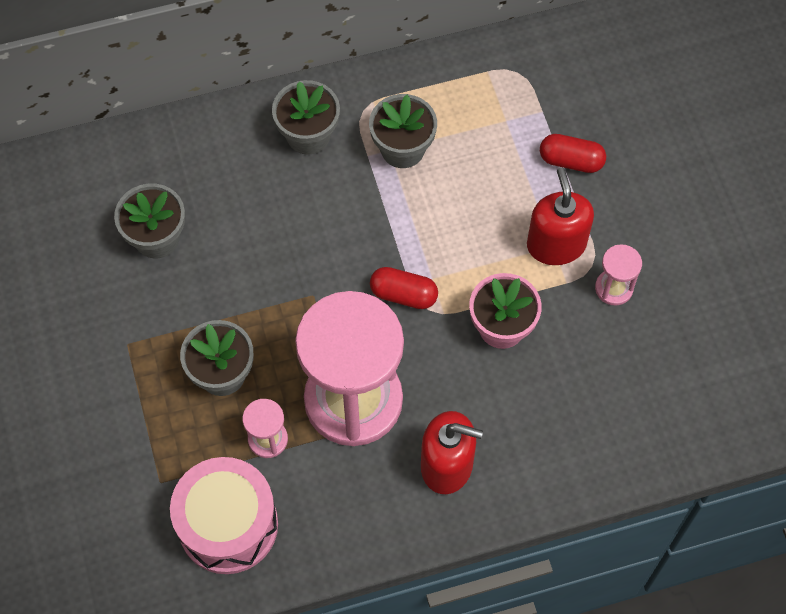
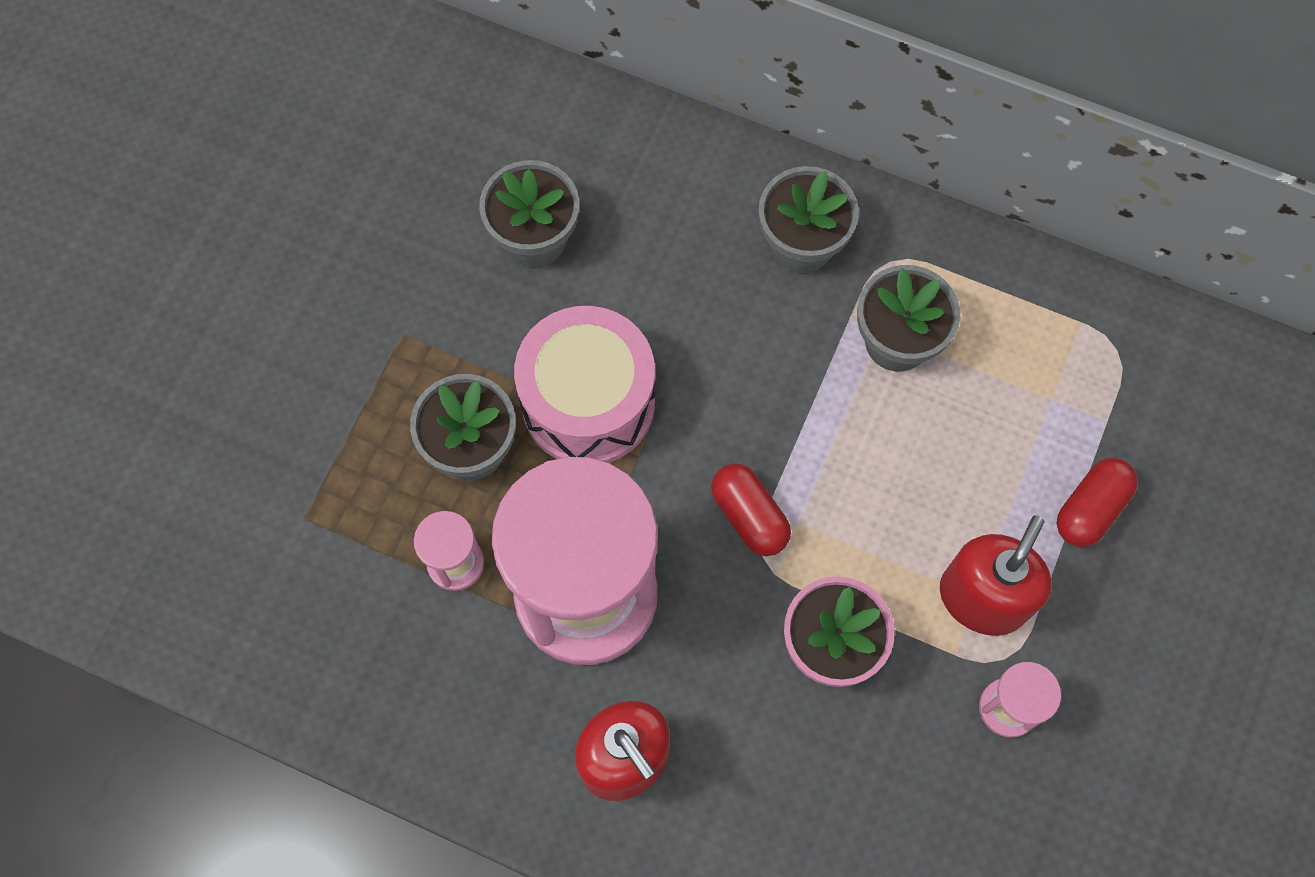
camera: 40 degrees right, 5 degrees up
(228, 525) = (331, 626): pink drum -> pink drum (588, 402)
(571, 161) = (1090, 509): red capsule -> red capsule turned 75 degrees clockwise

